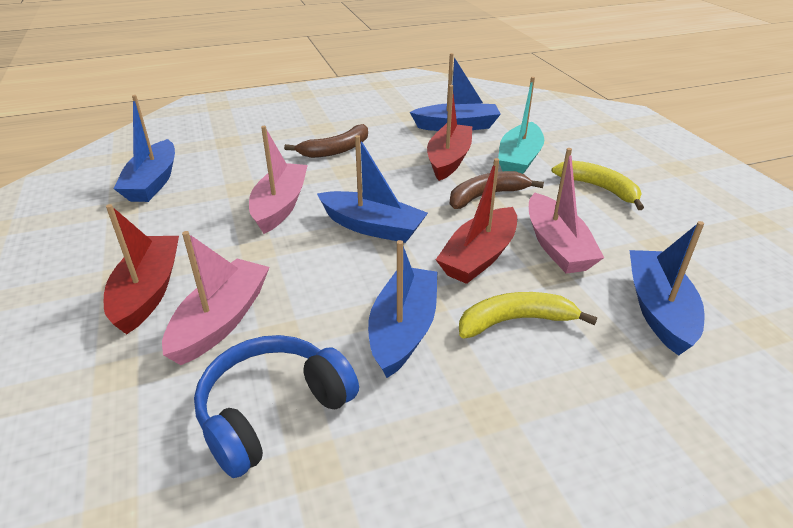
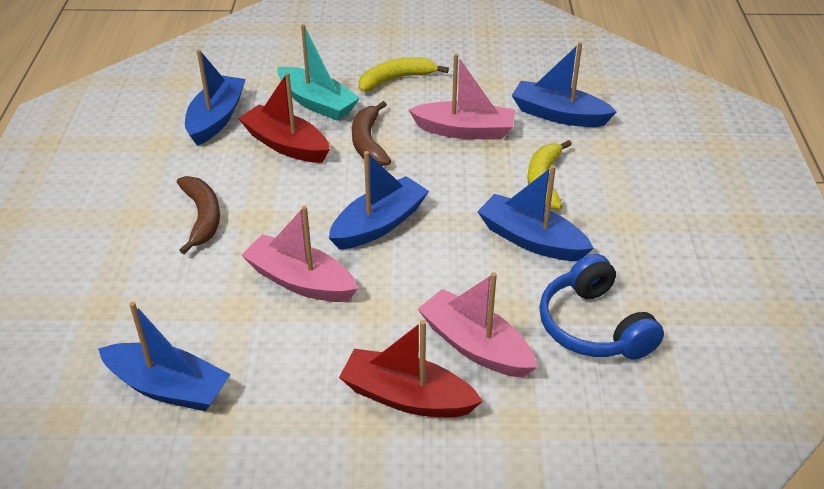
camera: 70 degrees left, 5 degrees up
(479, 256) = (458, 174): red boat -> none

